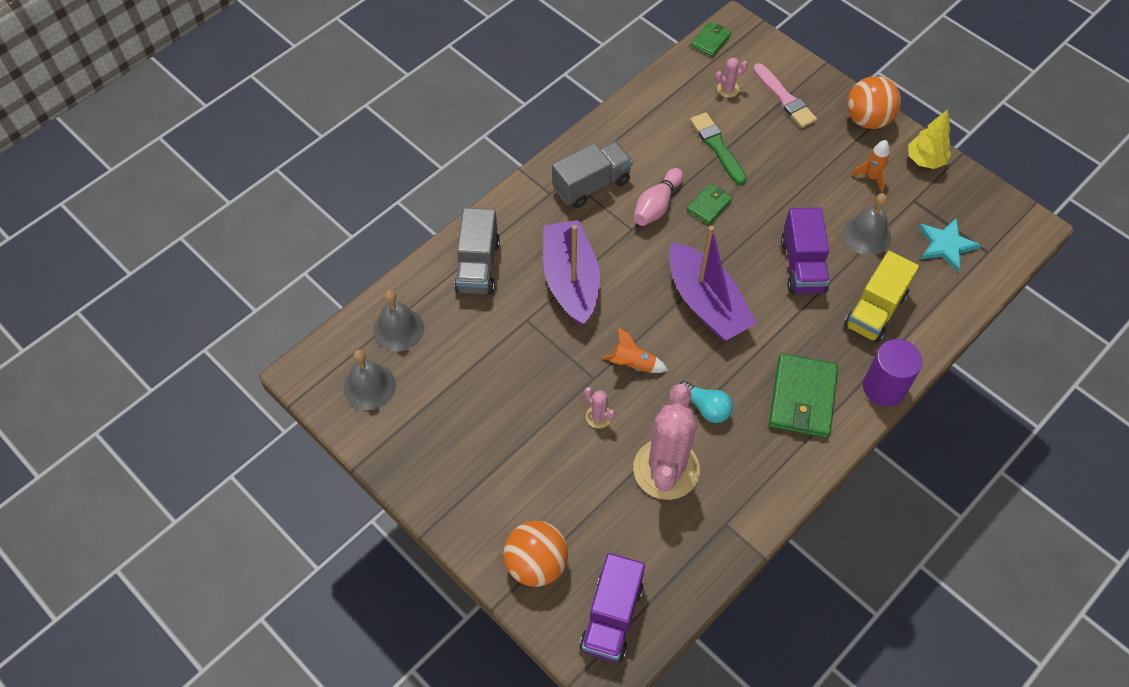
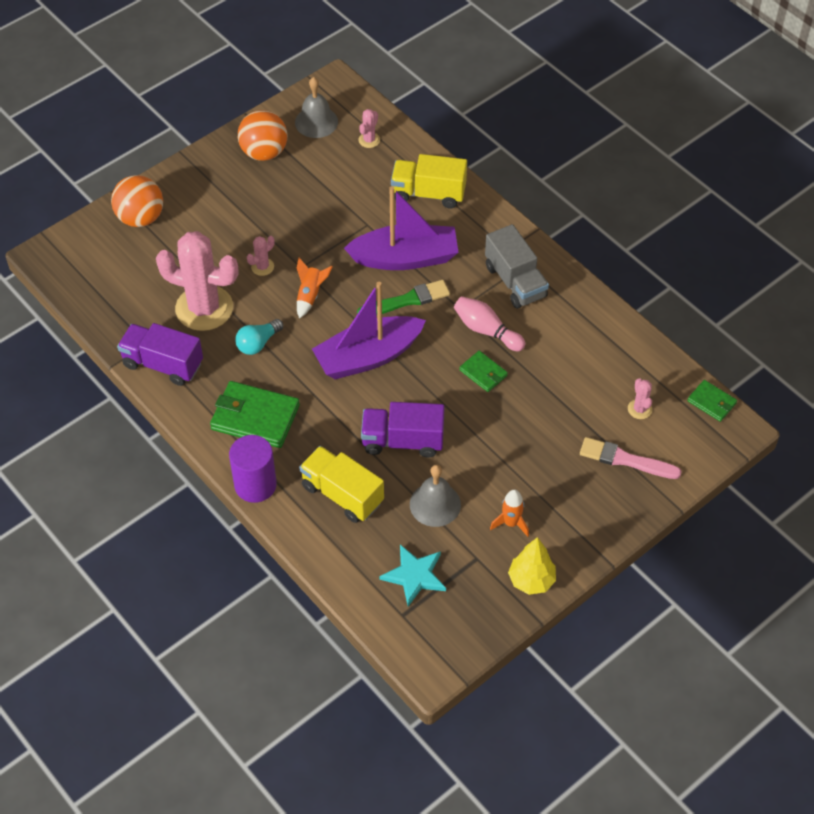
camera: 95 degrees right, 5 degrees down
(398, 329) = (369, 140): grey bell -> pink cactus
(478, 266) = (428, 193): grey truck -> yellow truck
(612, 617) = (86, 261): purple truck -> purple truck (163, 364)
(717, 147) = (559, 389): green brush -> green brush (407, 300)
(784, 98) = (626, 460): pink brush -> pink brush turned 45 degrees clockwise
(867, 119) = (593, 535): orange ball -> orange ball (264, 152)

